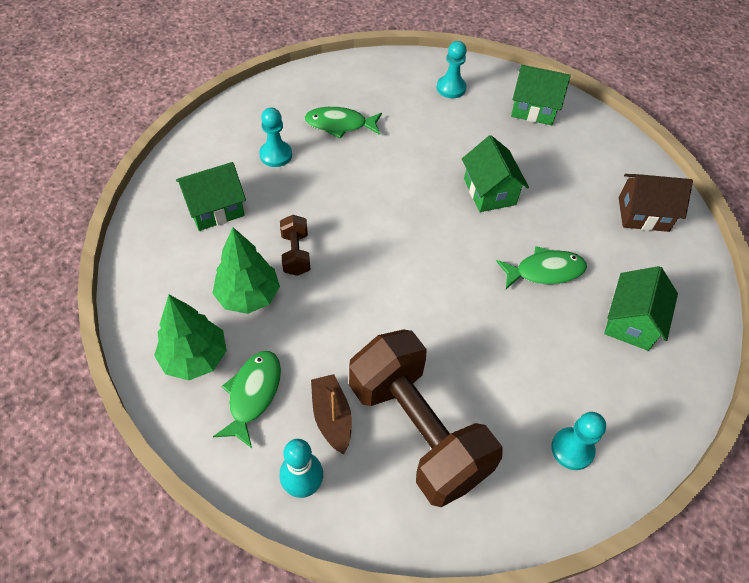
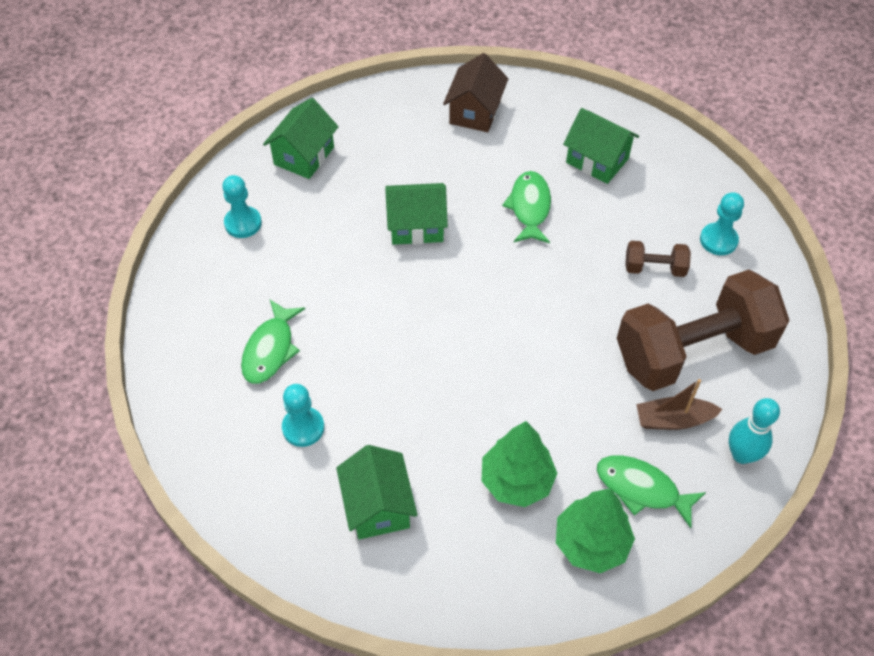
camera: 75 degrees left, 0 degrees up
(295, 254) = (466, 425): brown dumbbell -> brown dumbbell (654, 268)

